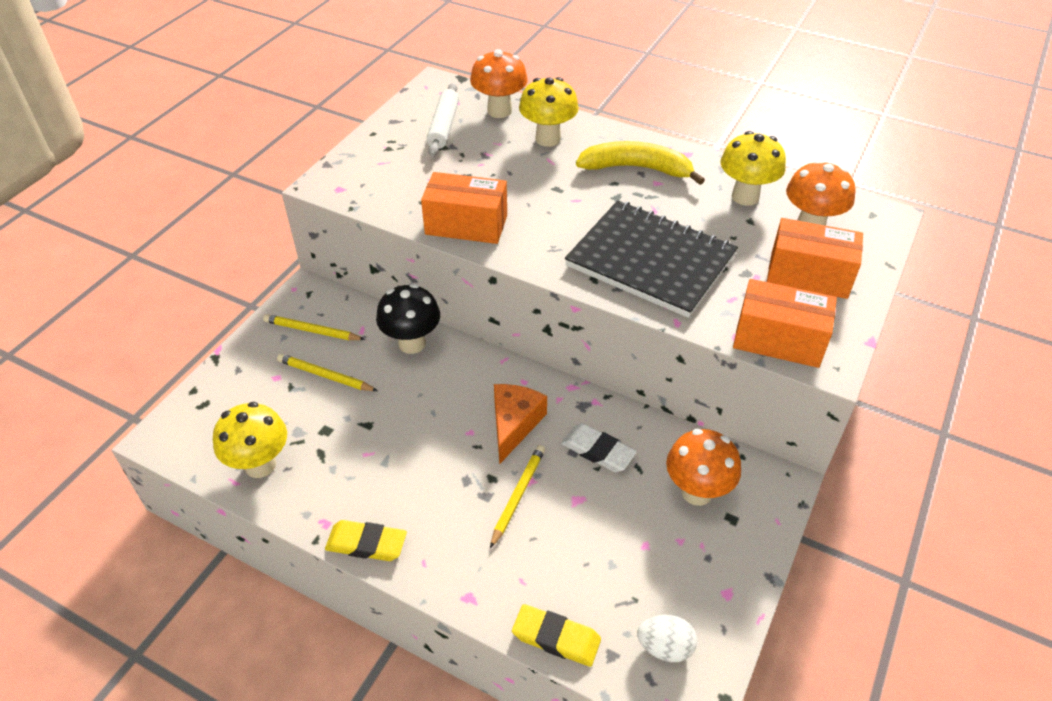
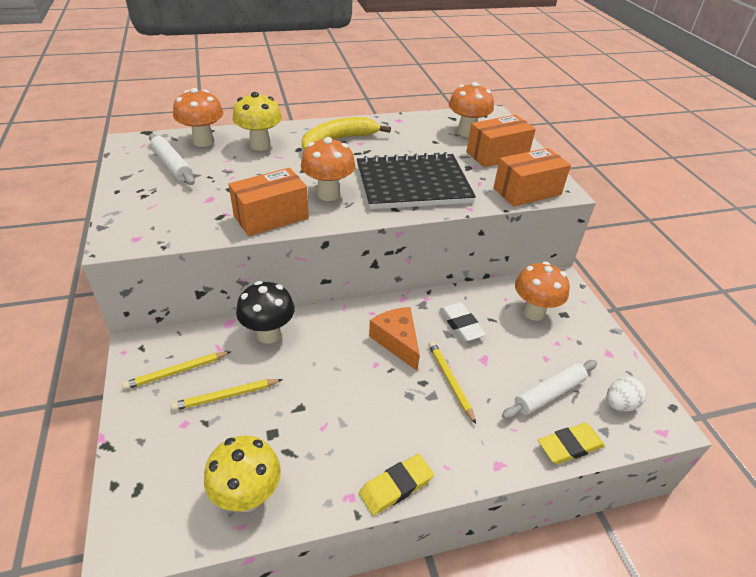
camera: 45 degrees left, 5 degrees down
(547, 228) = (328, 194): none -> orange mushroom
(598, 451) = (461, 324): white eraser -> white eraser turned 75 degrees clockwise
(600, 579) = (549, 394): none -> white rolling pin
(745, 197) = (416, 131): yellow mushroom -> none

